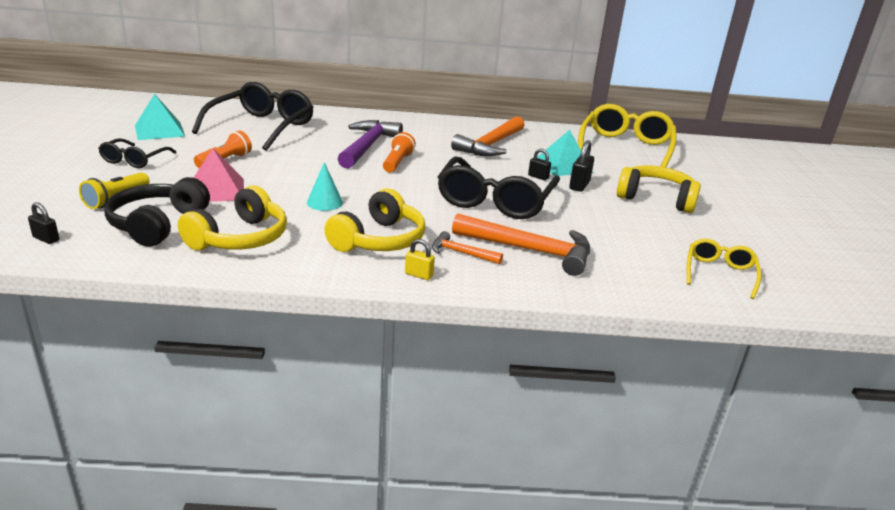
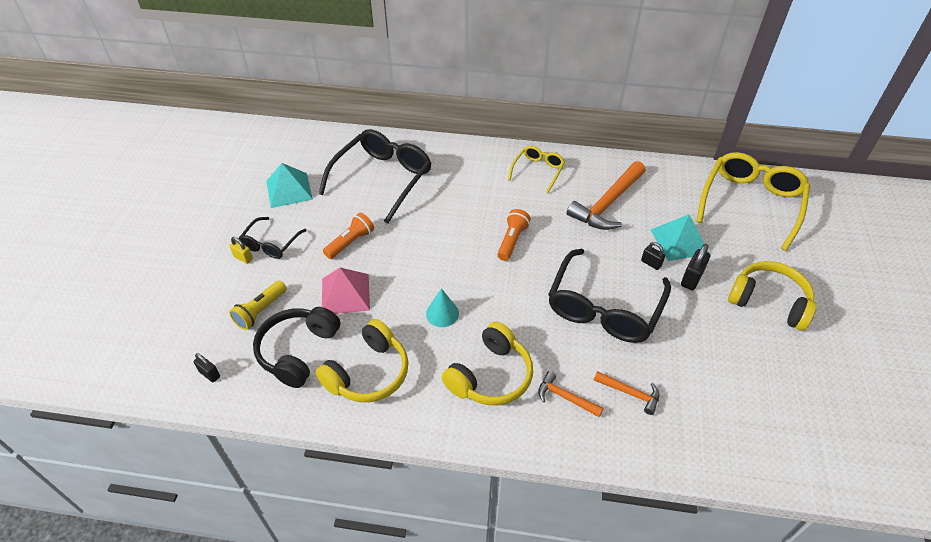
camera: 10 degrees right, 20 degrees up
(367, 146) = (483, 211): purple hammer -> none
(419, 275) = (524, 432): yellow padlock -> yellow padlock (243, 258)
(530, 250) = (630, 393): orange hammer -> orange hammer, size x0.51
(719, 273) = (813, 433): yellow glasses -> yellow glasses (538, 171)

